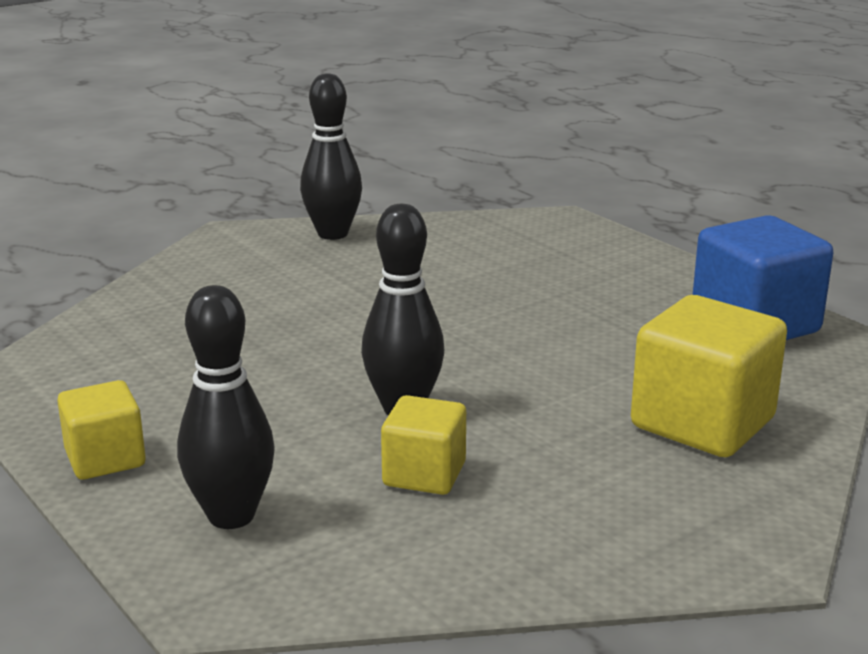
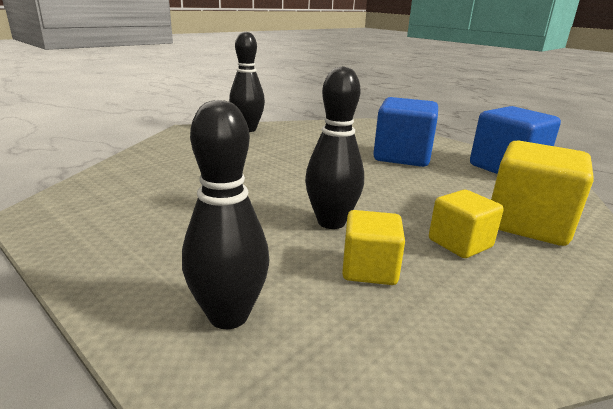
camera: 10 degrees left, 0 degrees up
(105, 459) = (113, 270): yellow cube -> yellow cube (460, 243)
(581, 296) = (402, 156): none -> blue cube

